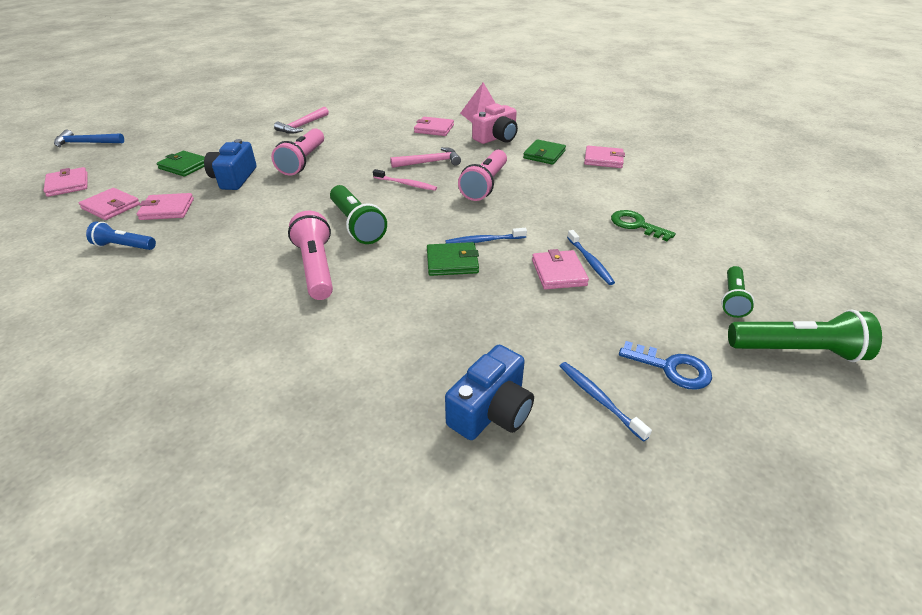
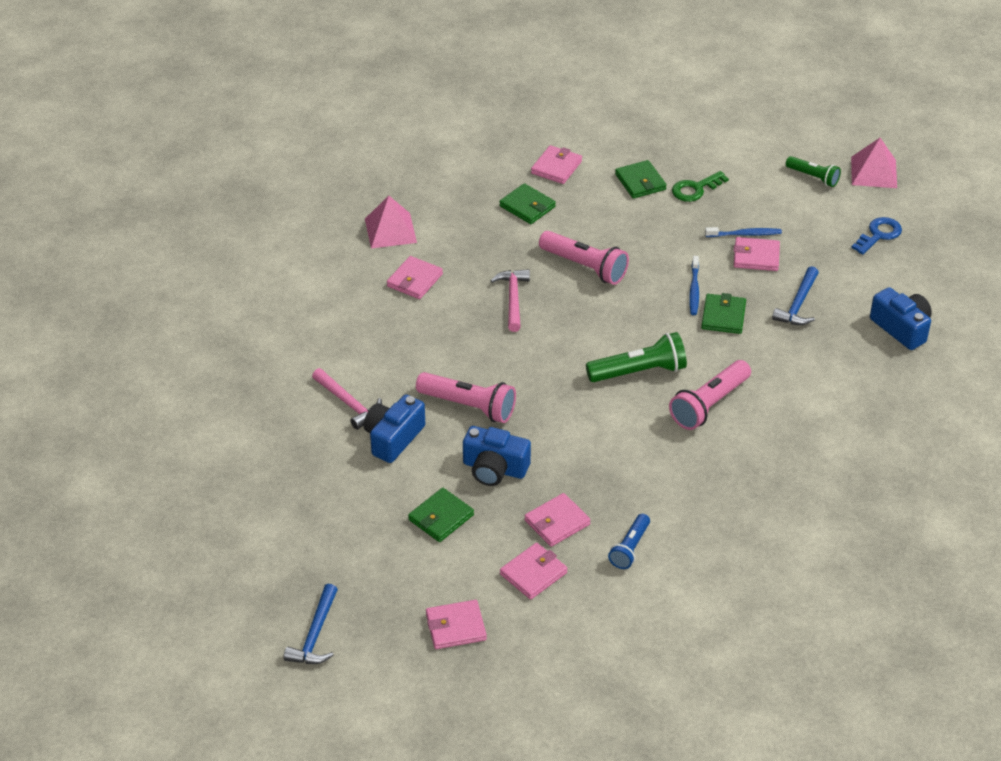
camera: 75 degrees left, 5 degrees up
(167, 209) = (557, 522): pink wallet -> pink wallet turned 45 degrees clockwise
(268, 142) = (393, 438): none -> blue camera
(316, 268) = (709, 405): pink flashlight -> pink flashlight turned 45 degrees counterclockwise
(406, 184) = (561, 325): pink toothbrush -> none
(495, 311) = (798, 304): none -> blue hammer
(496, 137) = (465, 232): pink camera -> none
(599, 399) = (900, 277): blue toothbrush -> none
(619, 196) = (640, 182): none -> green wallet
(796, 351) = (874, 172): green flashlight -> pink pyramid

